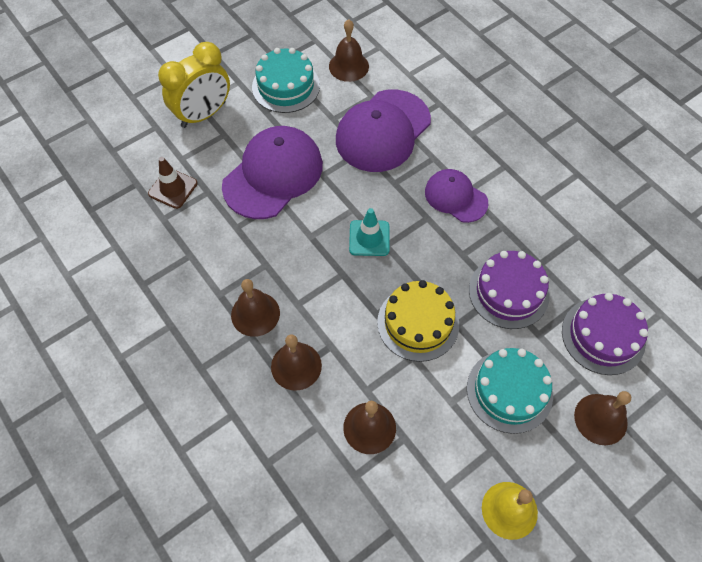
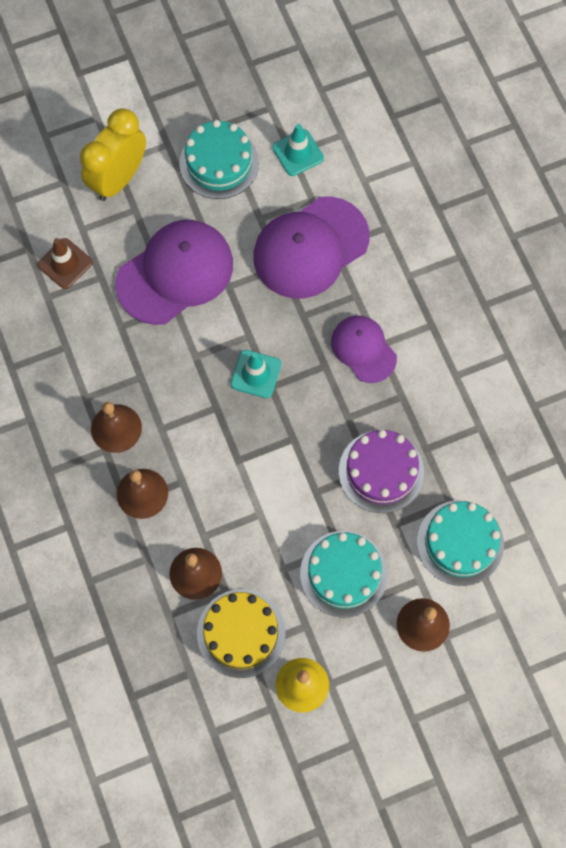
camera: 15 degrees right, 10 degrees up
(203, 115) = (118, 178): yellow clock -> yellow clock turned 150 degrees clockwise
(348, 66) = (298, 153): brown bell -> turquoise traffic cone
(418, 323) = (276, 480): yellow cake -> yellow cake (241, 633)
(603, 336) = (460, 542): purple cake -> turquoise cake

